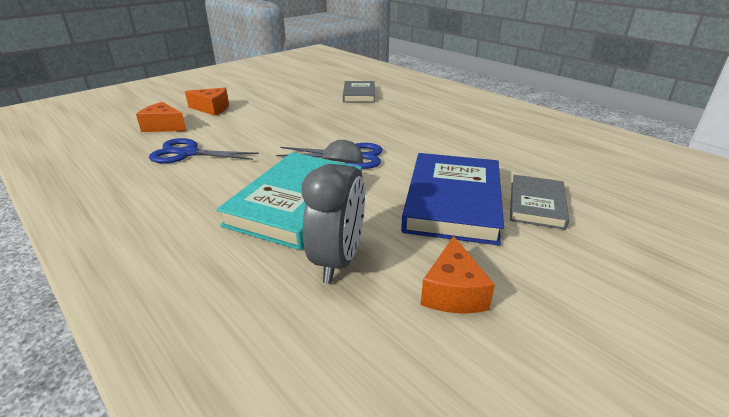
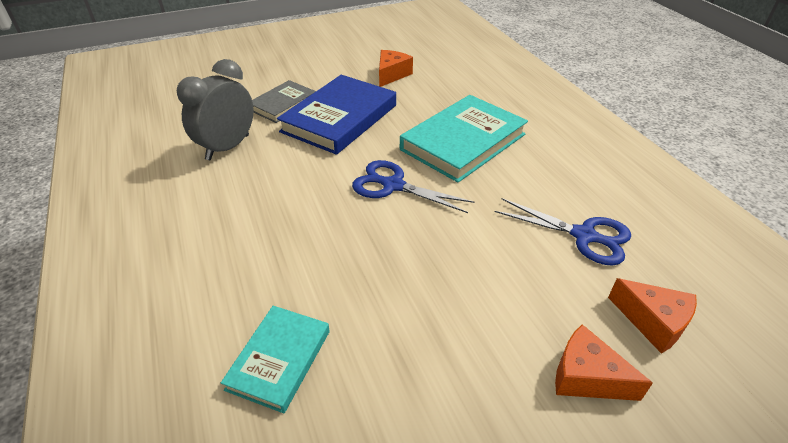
camera: 160 degrees left, 10 degrees up
(338, 260) = (445, 99): grey clock -> grey clock (227, 147)
(359, 94) = (279, 359): grey book -> turquoise book

